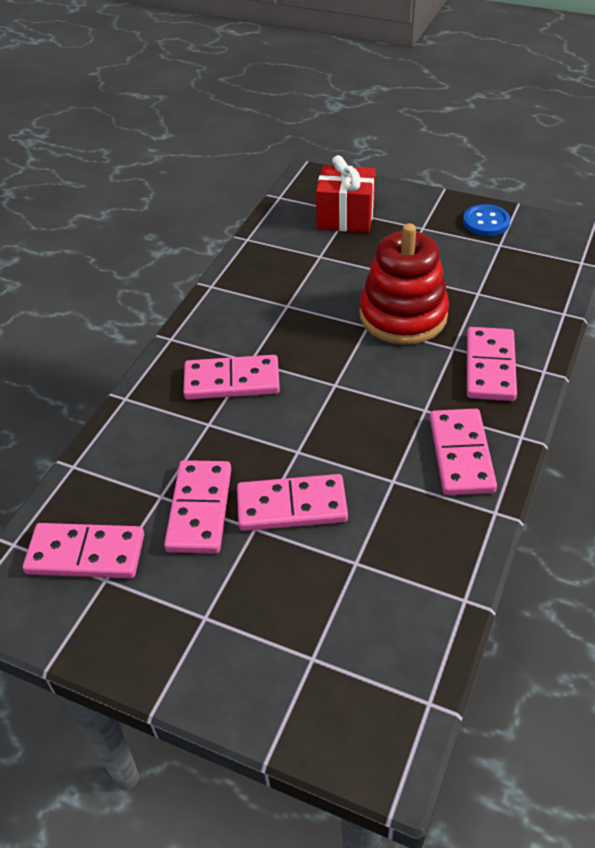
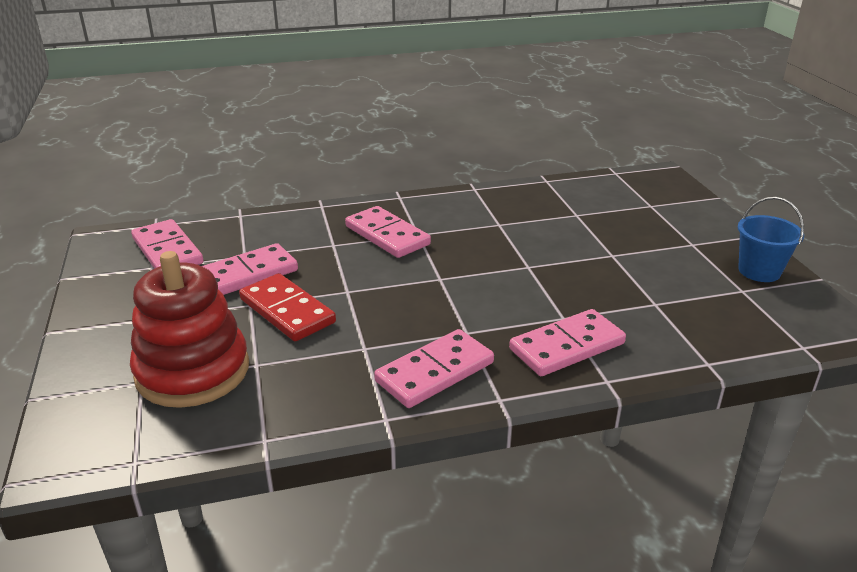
camera: 50 degrees right, 15 degrees down
(292, 506) = (287, 311): pink domino -> red domino
(345, 217) = (641, 206): red gift -> none
(403, 316) = (565, 277): red stacking toy -> red stacking toy (193, 371)
(486, 222) = (759, 271): blue button -> blue bucket

